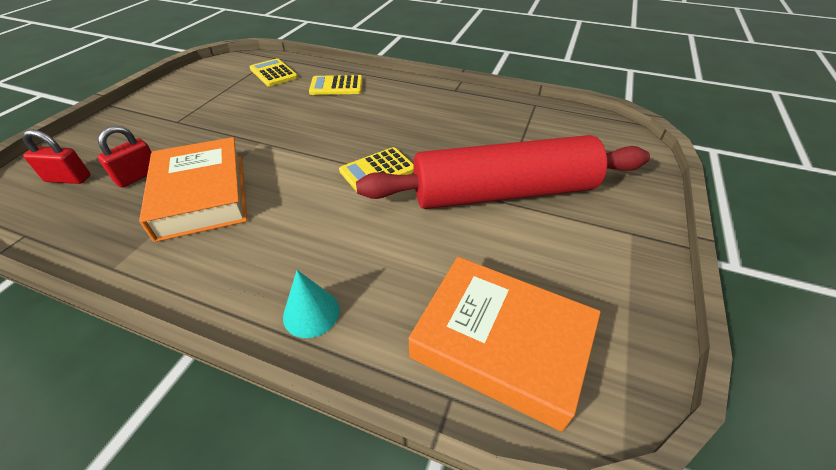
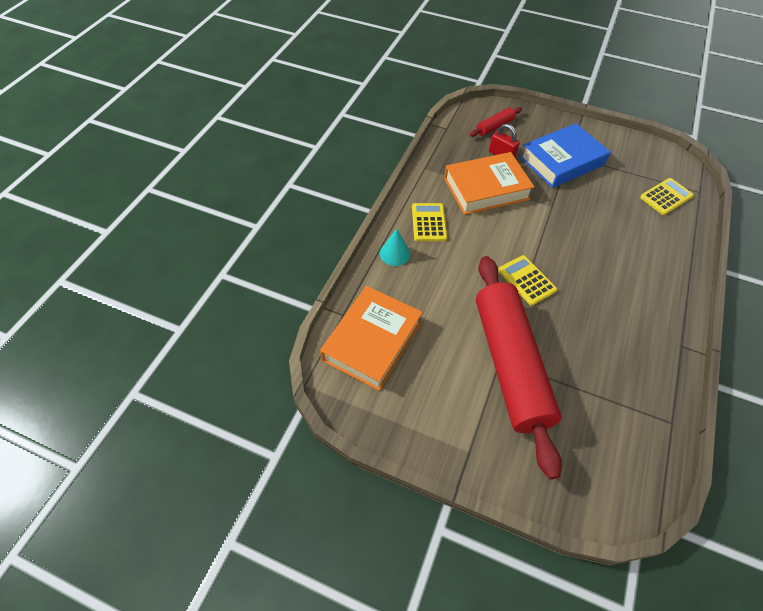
camera: 90 degrees right, 10 degrees up
(68, 179) = (494, 127): red padlock -> red rolling pin
(184, 127) = (562, 161): none -> blue book
(336, 86) = (656, 245): yellow calculator -> yellow calculator (429, 222)

